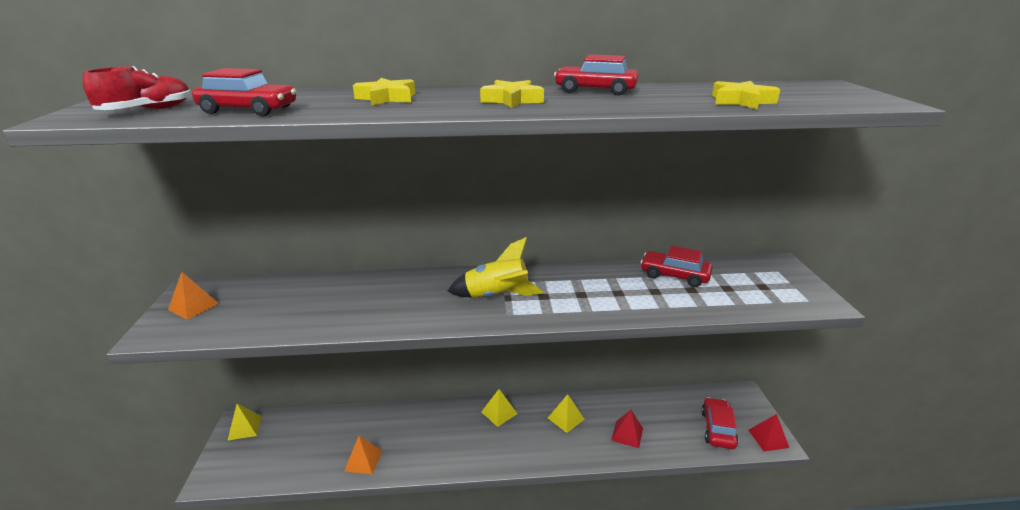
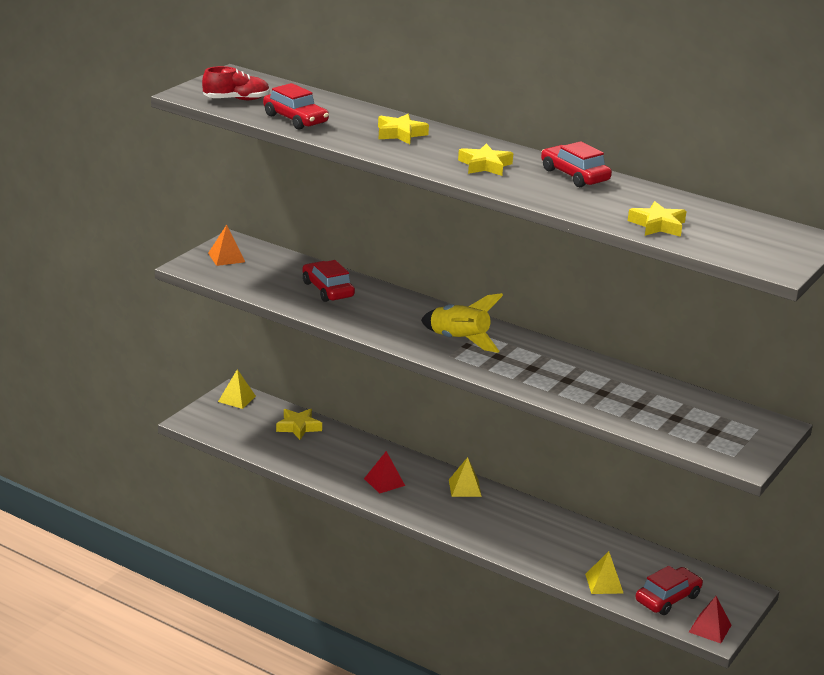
camera: 35 degrees right, 0 degrees up
(322, 428) = (298, 427): none -> yellow star
(363, 460) = (313, 464): orange pyramid -> none
(565, 418) = (523, 521): yellow pyramid -> yellow pyramid (604, 583)
(627, 434) = (568, 558): red pyramid -> red pyramid (384, 482)
(674, 275) = (644, 390): red car -> red car (327, 290)

